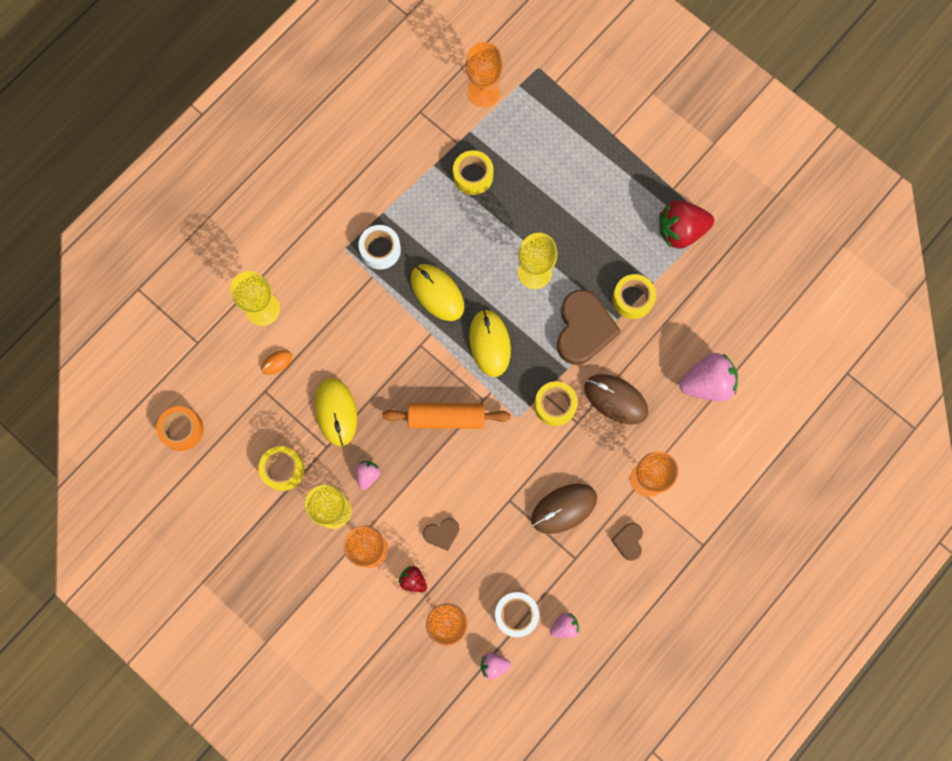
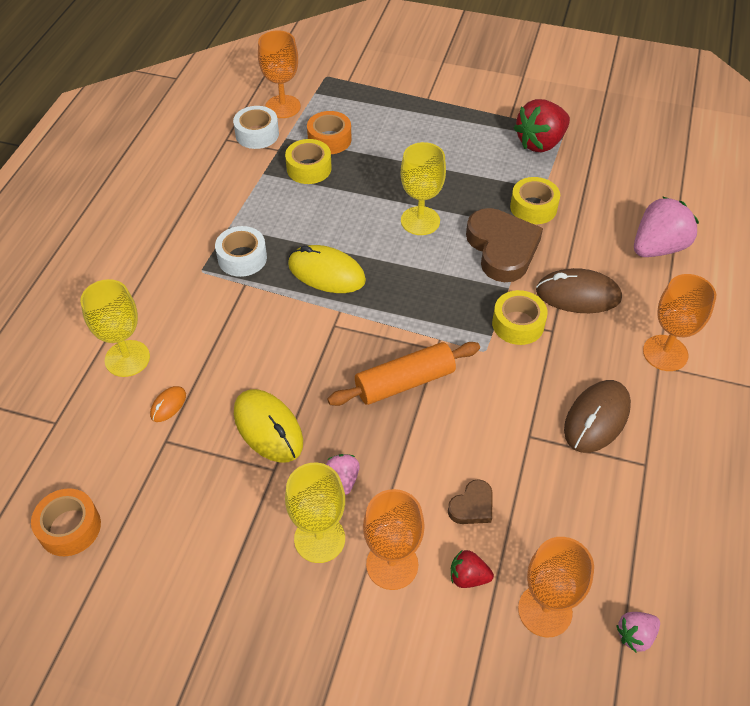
camera: 25 degrees left, 25 degrees down
(283, 469) = (229, 518): yellow tape -> none
(489, 343) = (411, 296): yellow mouse -> none
(505, 149) = (329, 139): none -> orange tape
(516, 614) = (621, 559): white tape -> white tape (257, 134)
(564, 626) = (687, 546): pink strawberry -> none
(628, 541) = (691, 421): brown heart -> none

